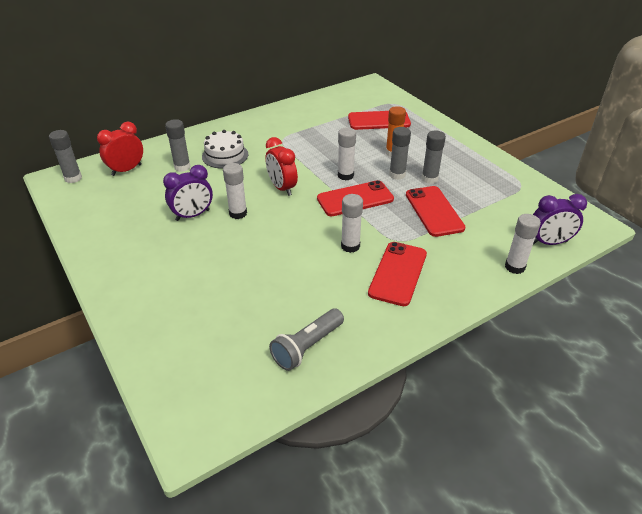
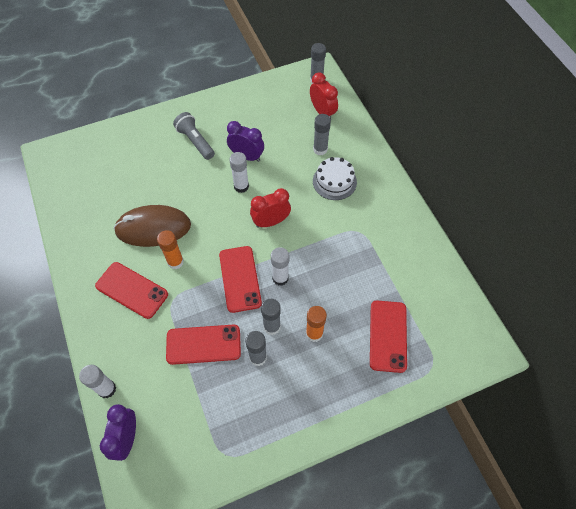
camera: 100 degrees right, 20 degrees up
(192, 215) = (247, 156): purple clock -> purple clock turned 135 degrees clockwise
(307, 347) = (83, 216): grey flashlight -> grey flashlight (195, 141)
(309, 273) = (153, 228): none -> brown mouse
(350, 246) = (175, 262): white glue stick -> orange glue stick

